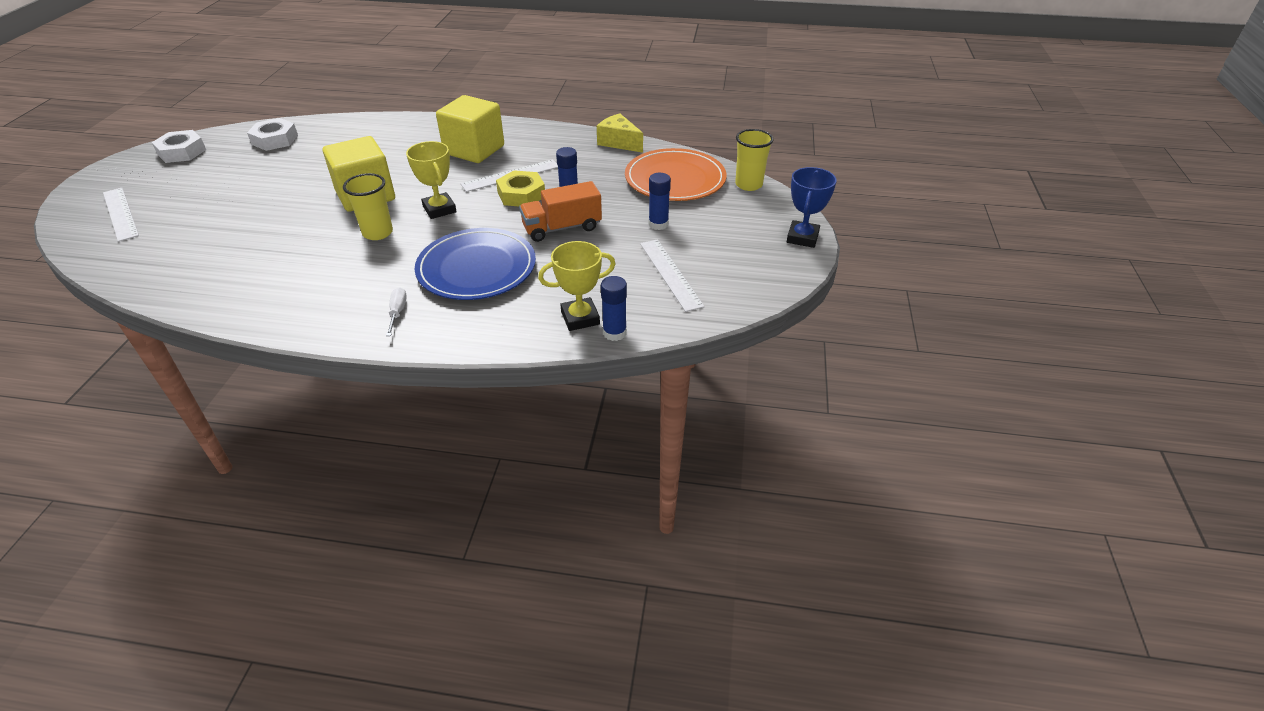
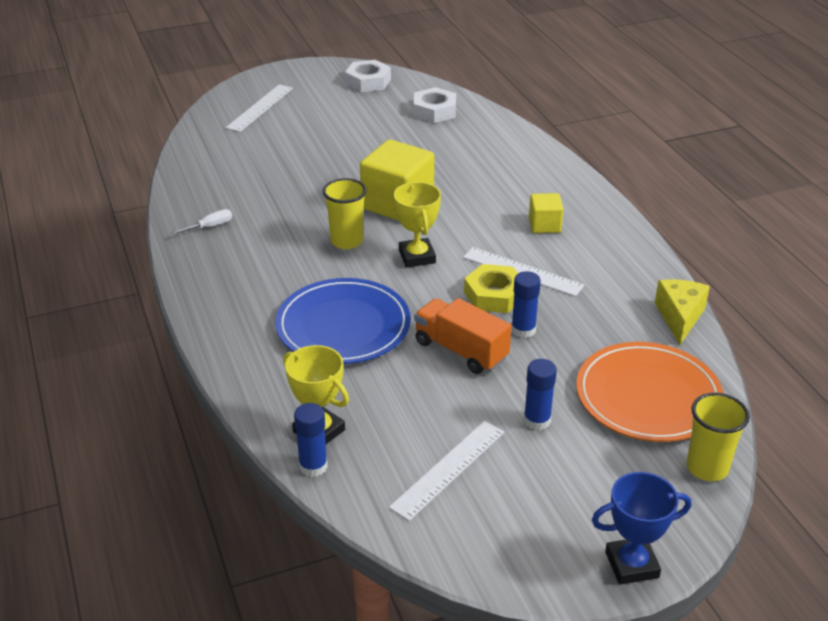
camera: 60 degrees right, 5 degrees down
(397, 312) = (243, 311): white screwdriver -> white screwdriver (209, 227)
(439, 209) = (417, 257): yellow trophy -> yellow trophy turned 45 degrees counterclockwise
(474, 150) = (544, 225): yellow cube -> yellow cube, size x0.52

